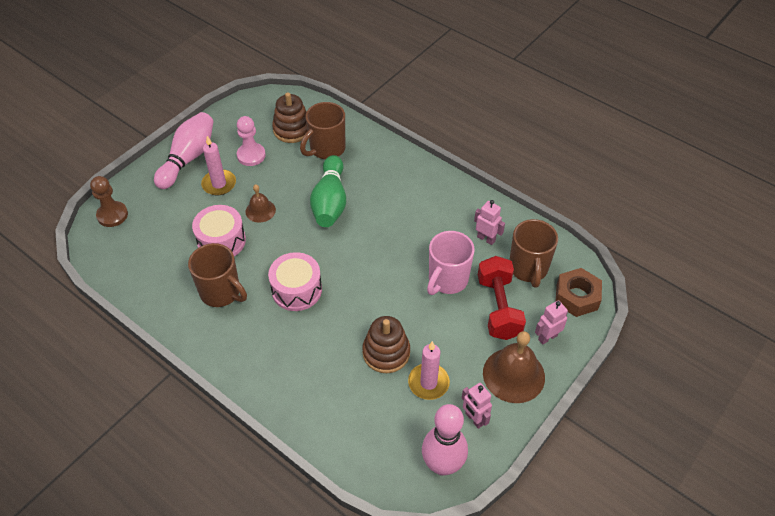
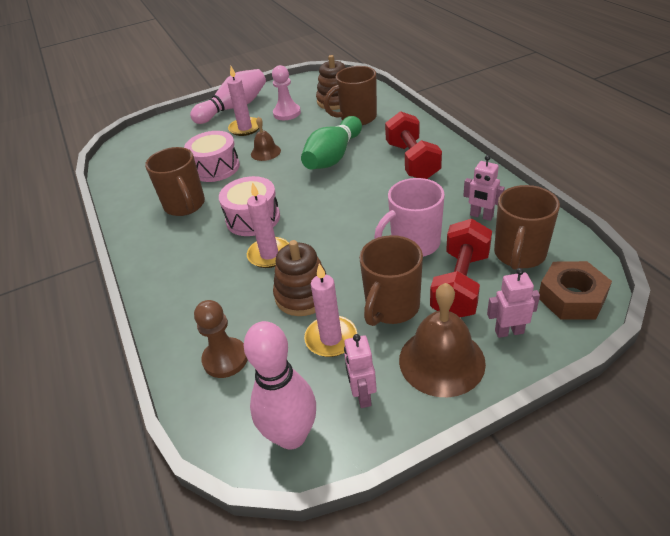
camera: 30 degrees right, 10 degrees down
(112, 215) = (146, 135): brown pawn -> brown pawn (225, 359)
(335, 323) = (269, 254): none -> pink candle
(404, 192) = (412, 161): none -> red dumbbell
(458, 343) = (391, 307): none -> brown mug
(486, 238) = (481, 216): pink robot -> pink robot turned 150 degrees clockwise

